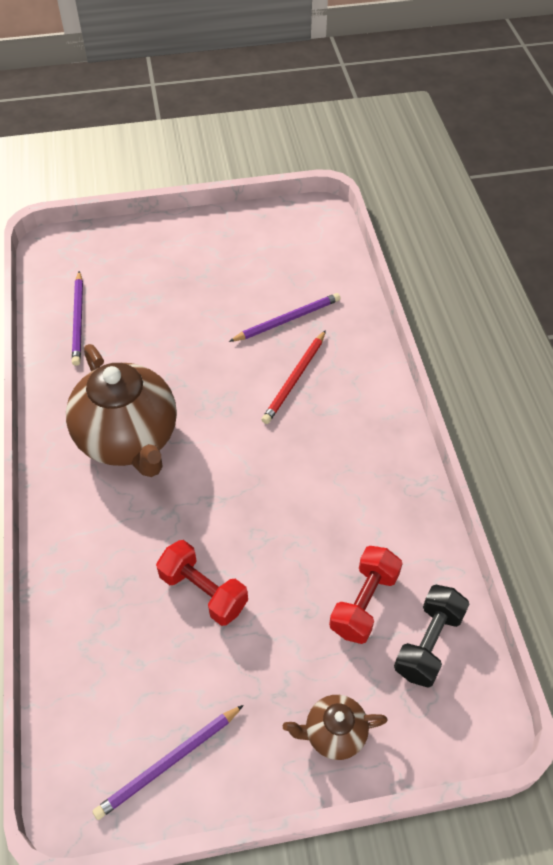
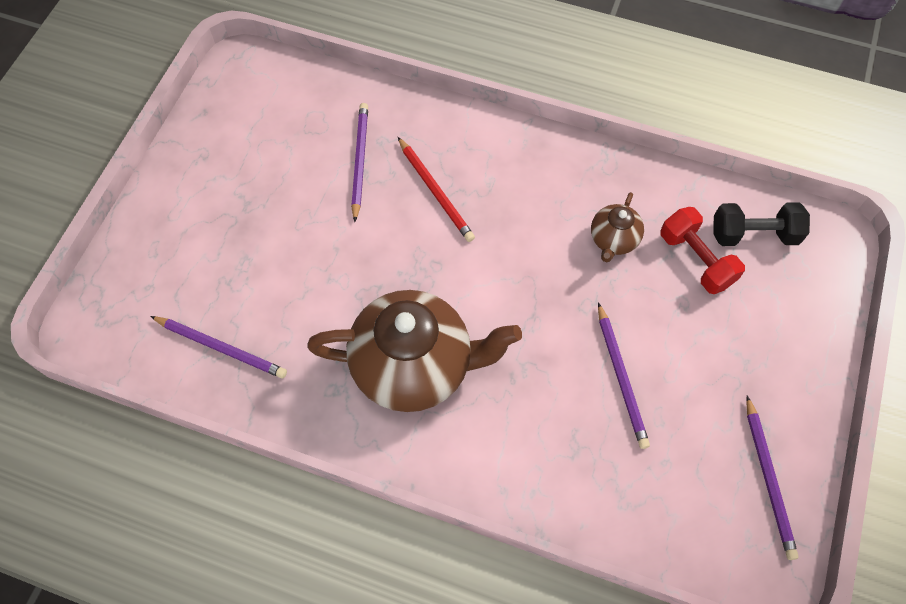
camera: 60 degrees left, 10 degrees up
(203, 591) = (621, 377): red dumbbell -> purple pencil
(334, 733) = (797, 341): brown teapot -> brown teapot (613, 240)
(428, 643) = (753, 234): black dumbbell -> black dumbbell turned 60 degrees counterclockwise

